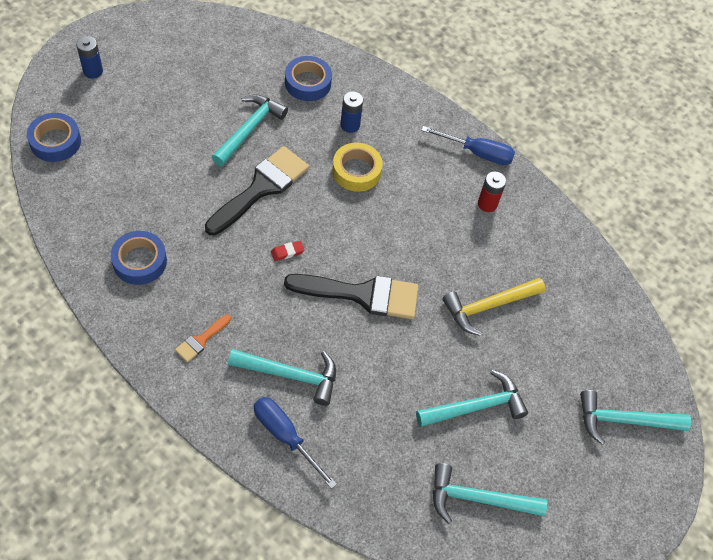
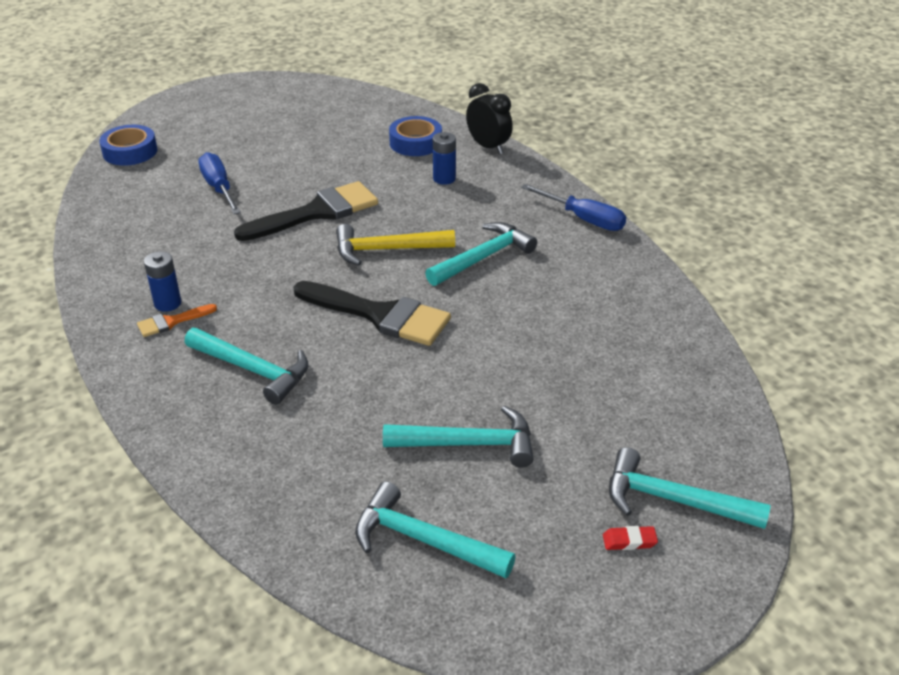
camera: 25 degrees right, 20 degrees down
(93, 71) = (201, 110): blue battery -> blue battery (167, 303)
(140, 261) = (150, 249): blue tape -> none
(249, 129) = (332, 168): turquoise hammer -> turquoise hammer (483, 257)
(285, 436) = (212, 424): blue screwdriver -> blue screwdriver (219, 188)
(287, 252) = (314, 266): red eraser -> red eraser (629, 541)
(356, 171) = (431, 214): yellow tape -> none
(371, 77) = (488, 147): none -> black clock
(487, 204) = (575, 262): red battery -> none
(488, 306) = (532, 352): yellow hammer -> yellow hammer (386, 250)

